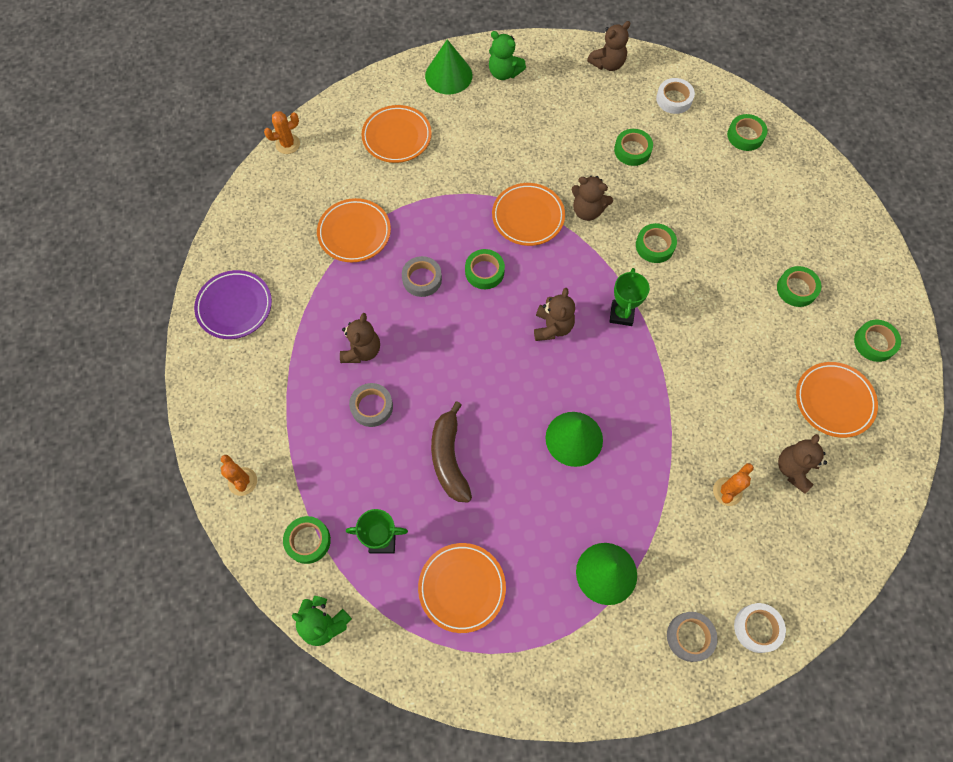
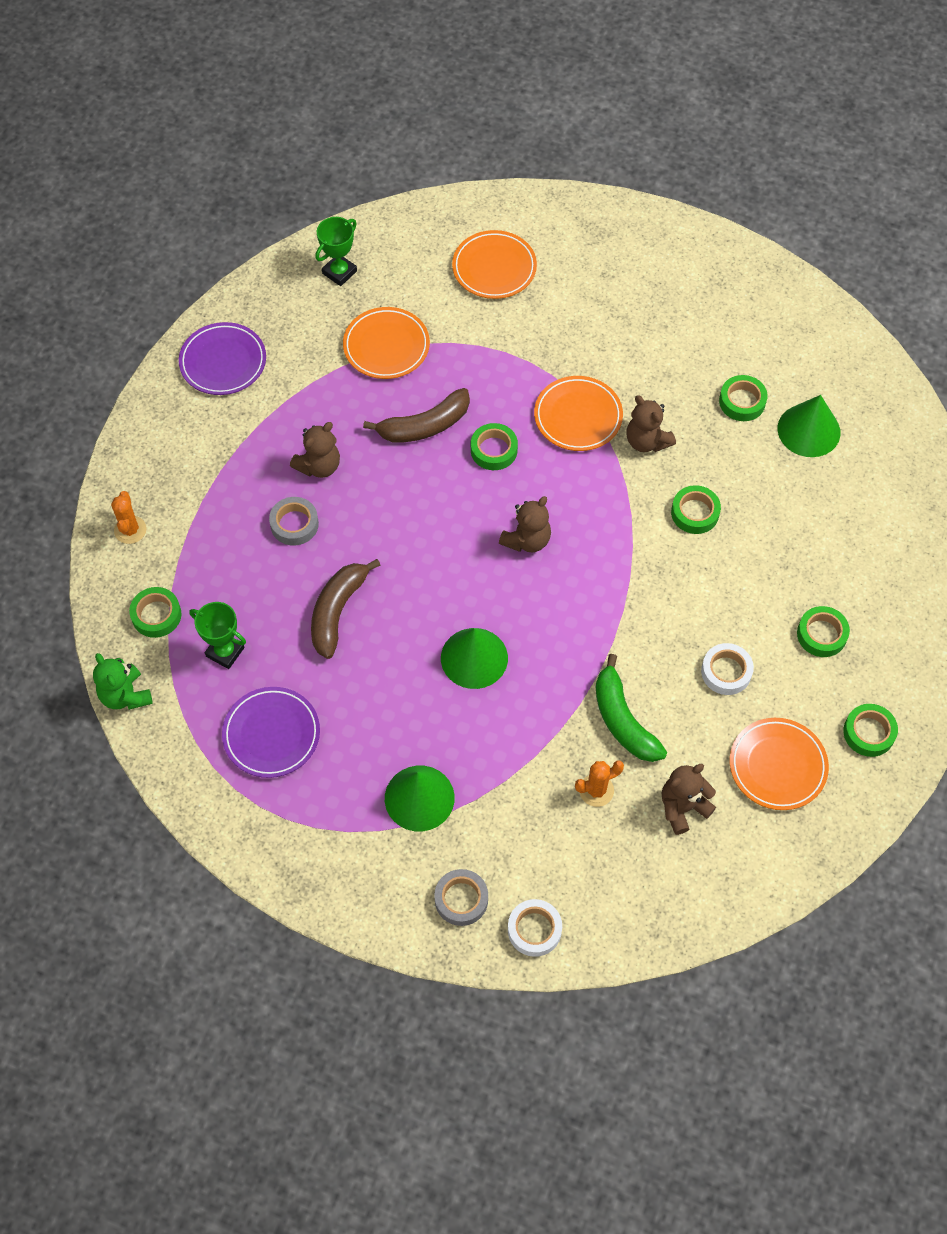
camera: 30 degrees right, 5 degrees down
(287, 144) = (376, 223): orange cactus -> none
(422, 279) = (424, 426): grey tape -> brown banana
(448, 75) = (593, 227): green cone -> green cone (808, 430)
(462, 588) = (271, 734): orange plate -> purple plate
(504, 73) = (656, 252): green teddy bear -> none
(607, 64) = (781, 295): brown teddy bear -> none
(621, 314) = (609, 564): green trophy -> green trophy (339, 272)
(674, 99) = (830, 368): white tape -> white tape (726, 672)
(709, 427) = (623, 720): none -> green banana
(745, 135) = (884, 446): green tape -> none

